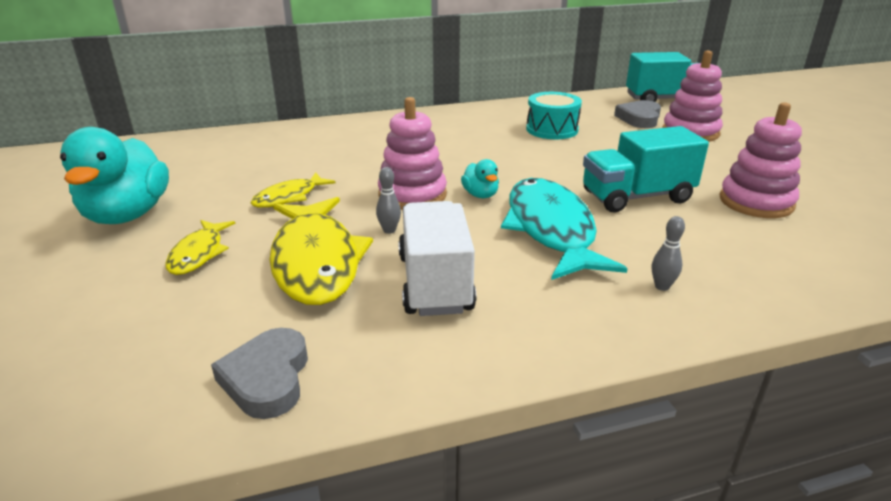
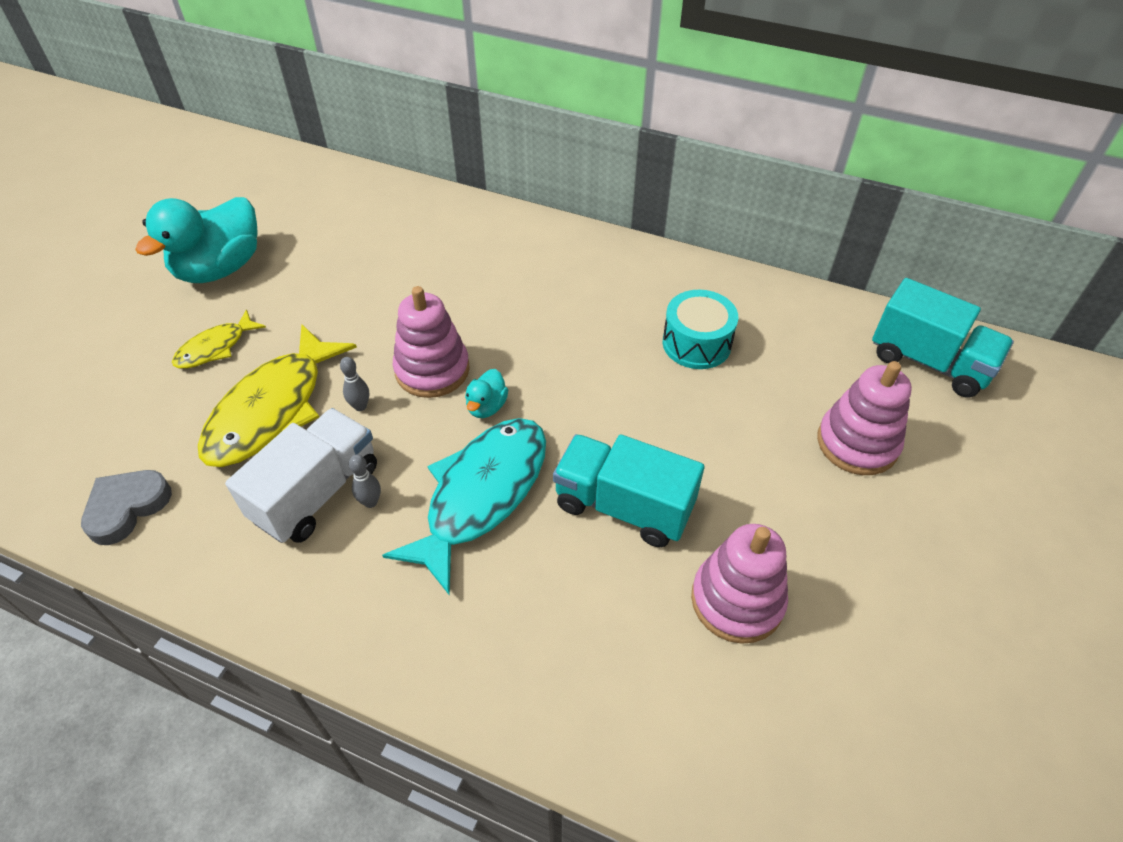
camera: 40 degrees right, 20 degrees up
(289, 197) = (340, 313): yellow fish -> none
(639, 118) = (833, 380): grey heart -> none
(662, 286) = (470, 630): grey bowling pin -> grey bowling pin (370, 502)

